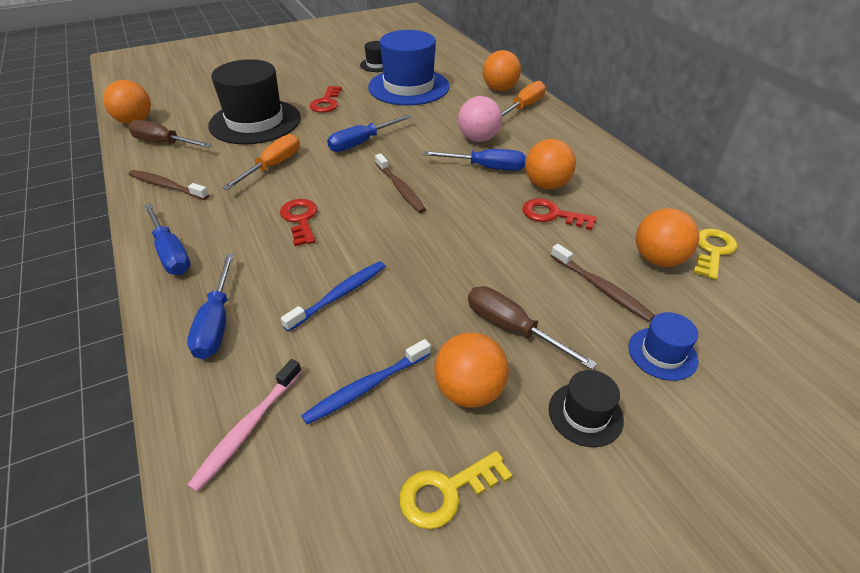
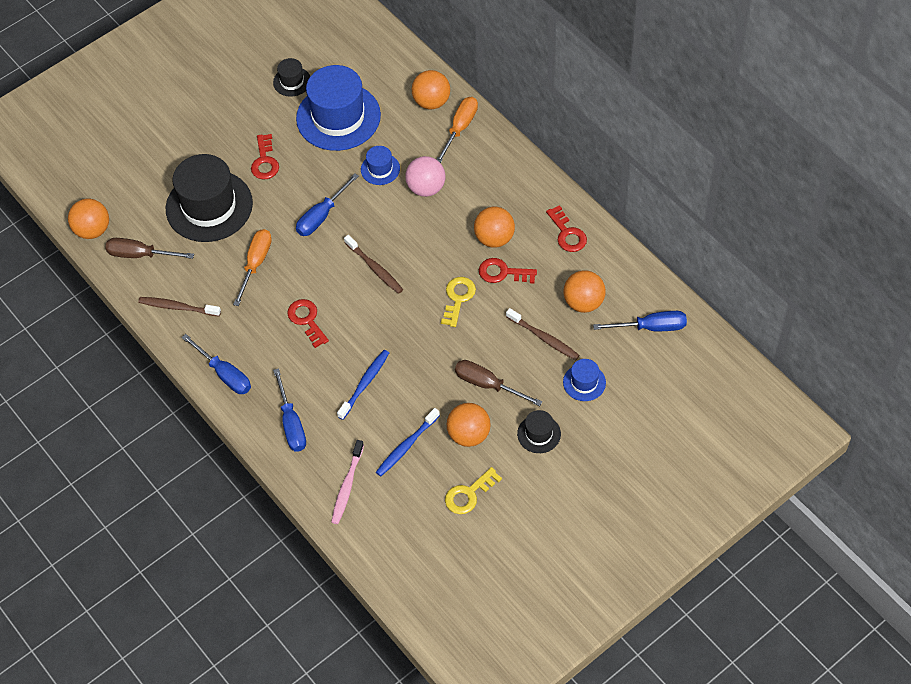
camera: 10 degrees left, 15 degrees up
(435, 121) = (380, 169): none -> blue hat
(486, 167) = (440, 226): blue screwdriver -> blue screwdriver (651, 327)
(635, 194) = (567, 233): none -> red key
(712, 251) = (623, 285): yellow key -> yellow key (458, 298)

